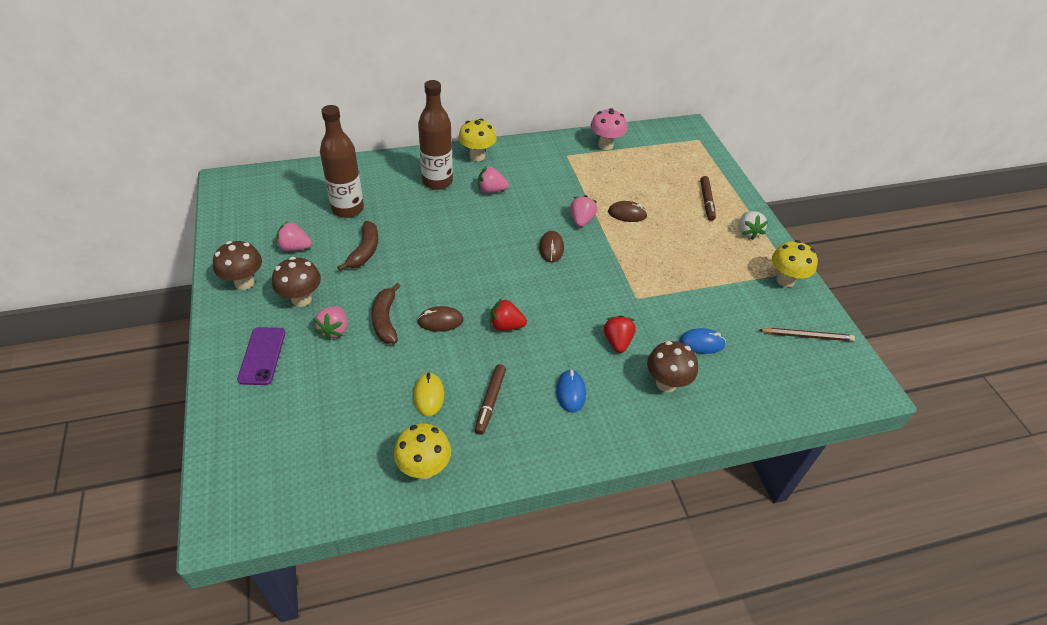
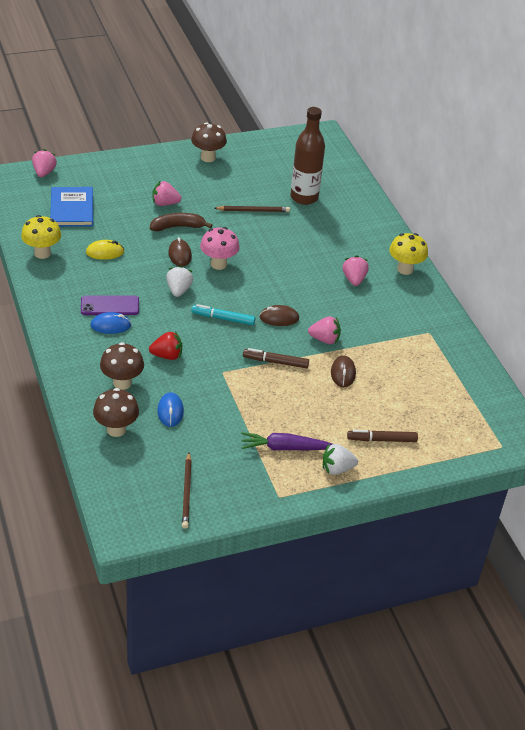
camera: 85 degrees right, 5 degrees down
(262, 356) = (137, 174): purple phone -> purple phone (110, 306)
(295, 247) = (250, 176): pink strawberry -> pink strawberry (44, 172)
(301, 299) = (194, 185): brown mushroom -> brown mushroom (116, 429)
(326, 433) = (72, 209): none -> blue book
(364, 251) = (253, 210): brown banana -> brown pencil
(437, 181) = (356, 245): brown bottle -> none
(490, 402) = (100, 283): brown marker -> brown marker (275, 362)
(506, 325) = (178, 290): red strawberry -> white strawberry
(554, 291) = (223, 318): none -> turquoise marker
(605, 145) = (459, 363): pink mushroom -> pink mushroom (218, 264)
(731, 262) = (284, 448): none -> purple carrot
(785, 280) = (265, 488): yellow mushroom -> none

